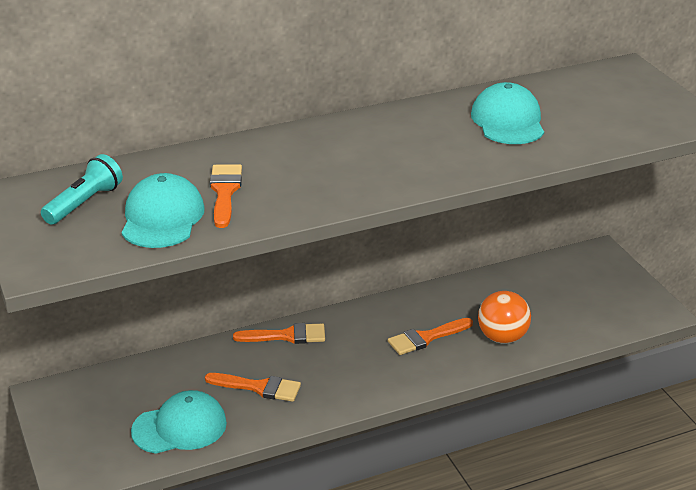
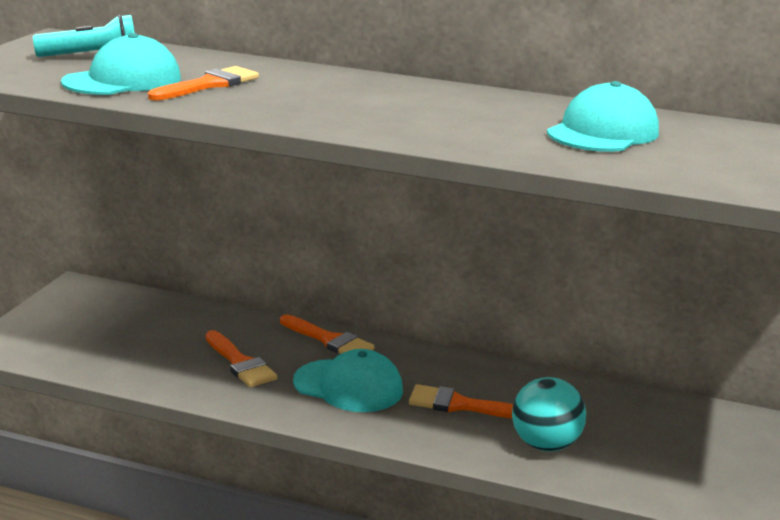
camera: 40 degrees right, 10 degrees down
(180, 427) = (130, 356): turquoise cap -> turquoise cap (348, 386)
(502, 337) = (545, 445): orange ball -> turquoise ball

